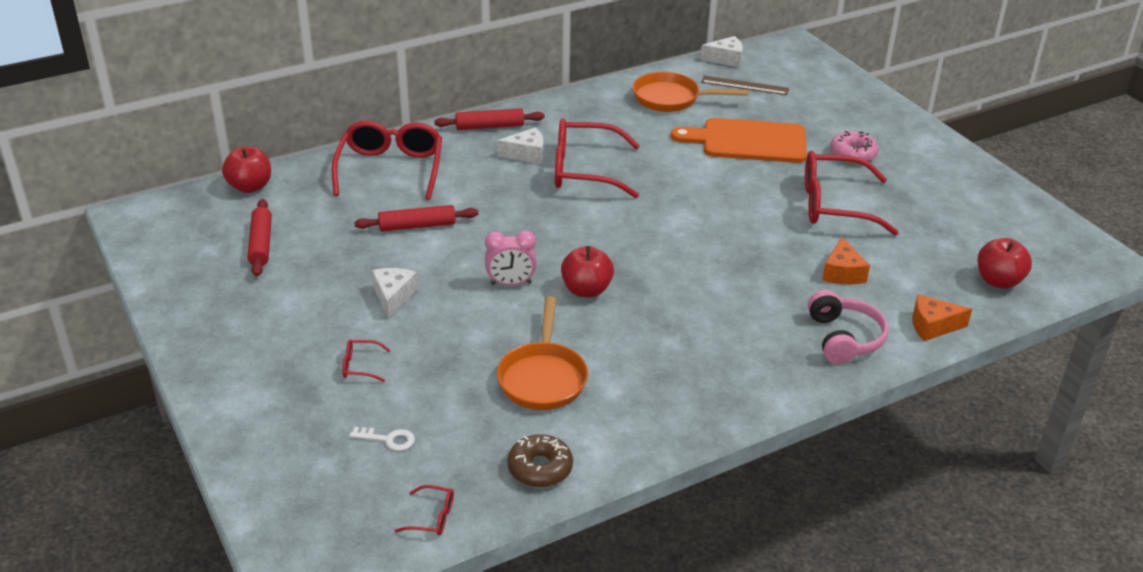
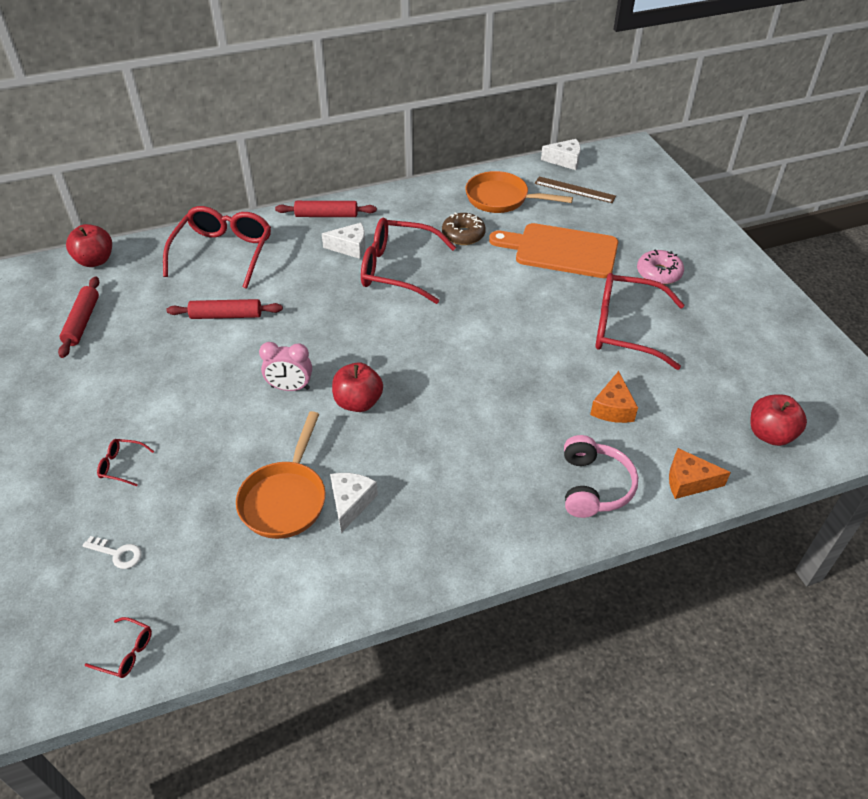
camera: 10 degrees right, 10 degrees up
(393, 297) = (178, 391): white cheese -> white cheese (351, 503)
(540, 468) = (248, 607): brown donut -> brown donut (463, 235)

